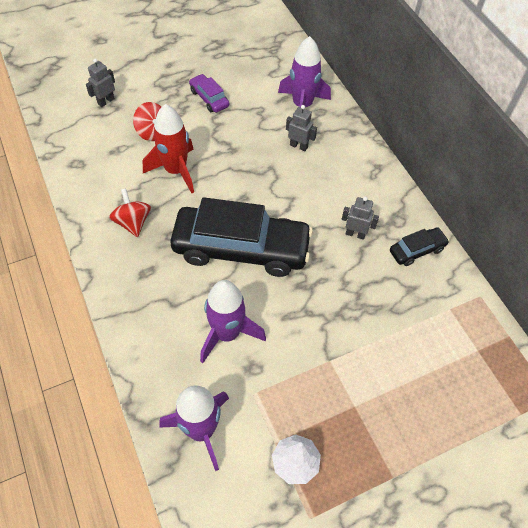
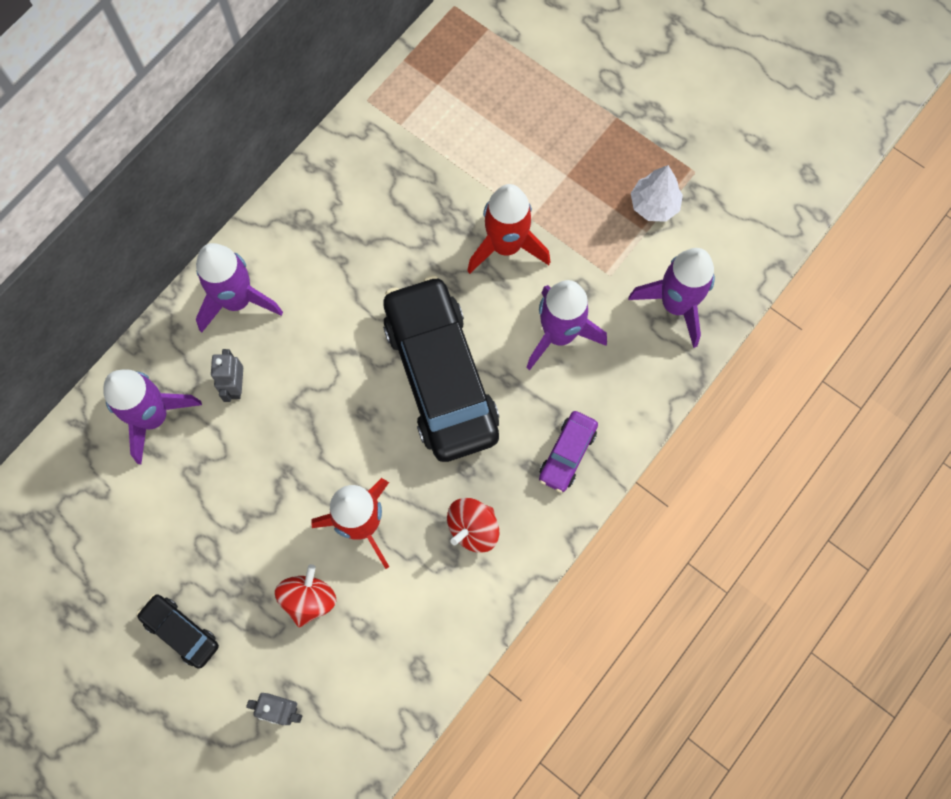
camera: 115 degrees left, 15 degrees up
(209, 98) = (201, 557): purple car -> purple car (567, 454)
(315, 332) = (506, 246): none -> red rocket
(355, 166) = (237, 300): none -> purple rocket
(355, 234) = (349, 257): grey robot -> none
(417, 250) = (337, 182): black car -> black car (181, 632)

